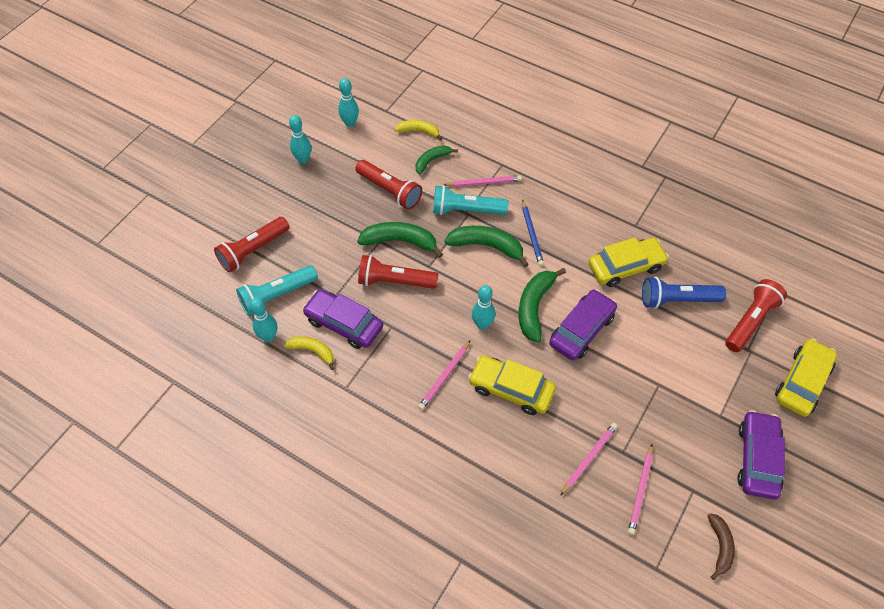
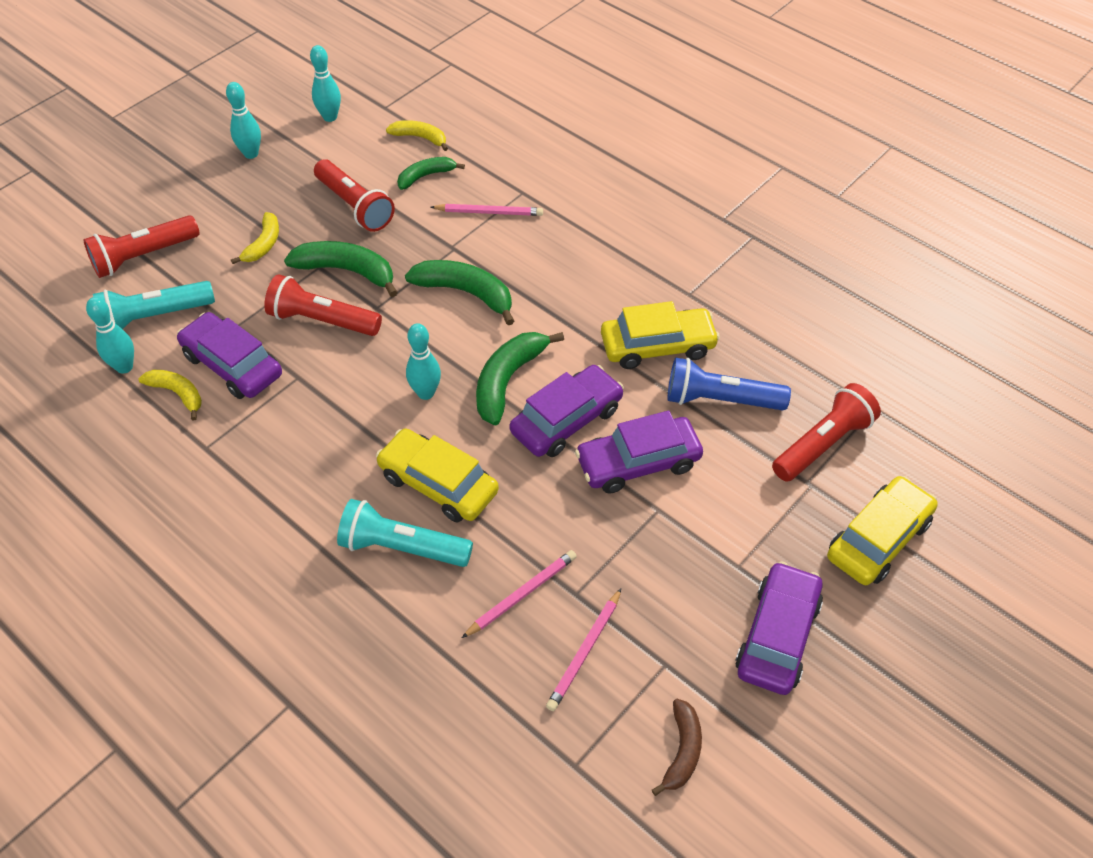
camera: 10 degrees right, 5 degrees down
(335, 229) = (263, 244): none -> yellow banana
(444, 376) = (349, 453): pink pencil -> none
(466, 210) = (452, 244): turquoise flashlight -> turquoise flashlight (402, 547)
(531, 234) = (535, 286): blue pencil -> none
(637, 353) = (638, 462): none -> purple car

